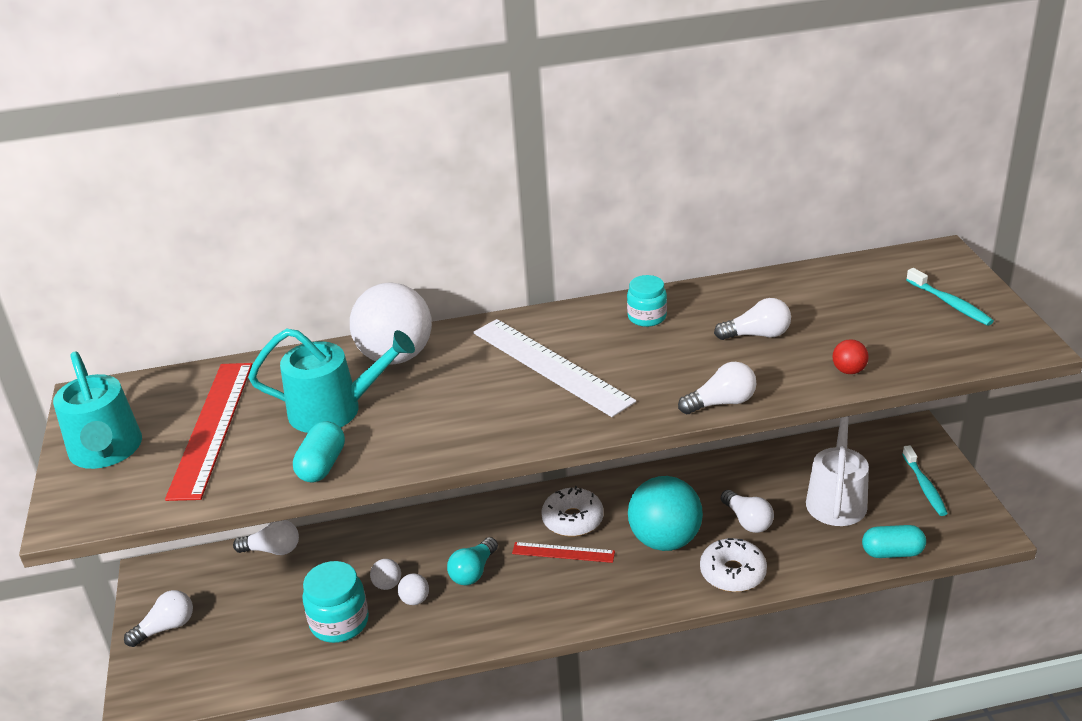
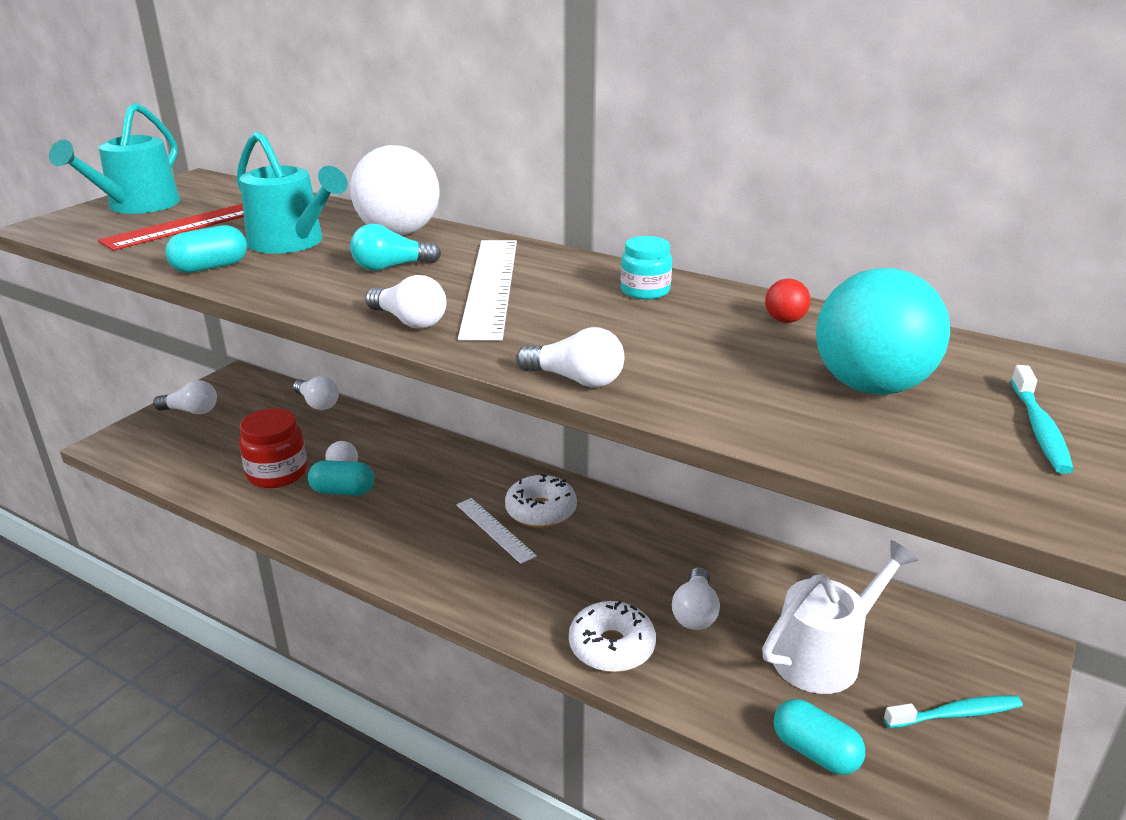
camera: 40 degrees right, 5 degrees down
(339, 622) = (277, 473): turquoise jar -> red jar
(415, 600) = (343, 491): white ball -> turquoise capsule
(473, 571) = (410, 499): turquoise light bulb -> turquoise light bulb (391, 267)
(563, 552) = (494, 530): red ruler -> white ruler
(665, 540) = (592, 576): turquoise ball -> turquoise ball (870, 386)
(757, 335) = (727, 348): white light bulb -> white light bulb (409, 321)
(848, 370) = (771, 423): red ball -> red ball (785, 320)
(924, 486) = (956, 714): turquoise toothbrush -> turquoise toothbrush turned 135 degrees counterclockwise

